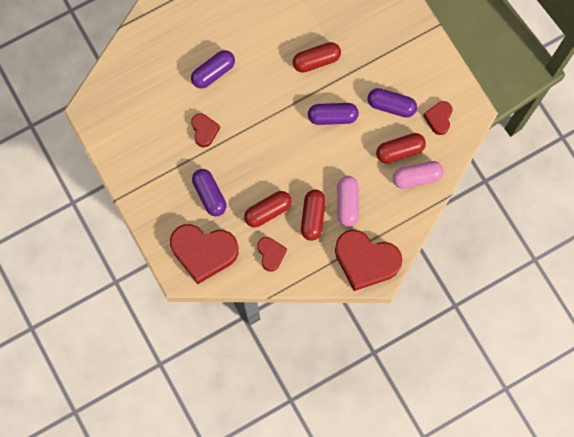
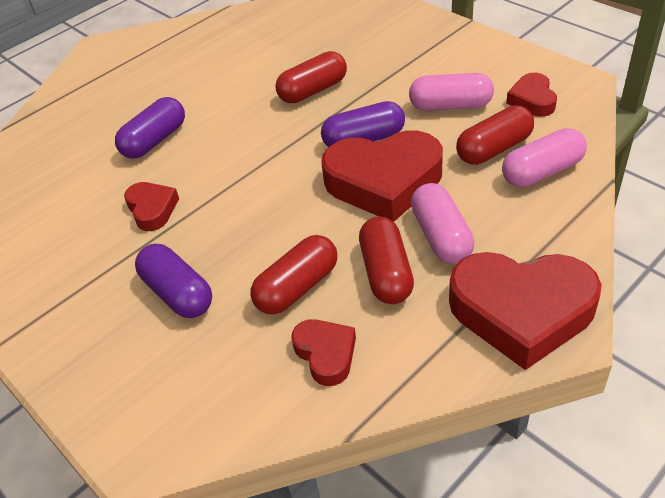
camera: 10 degrees left, 30 degrees down
(204, 252) = (183, 391): red heart -> red heart (384, 182)
(391, 106) = (450, 106): purple capsule -> pink capsule

